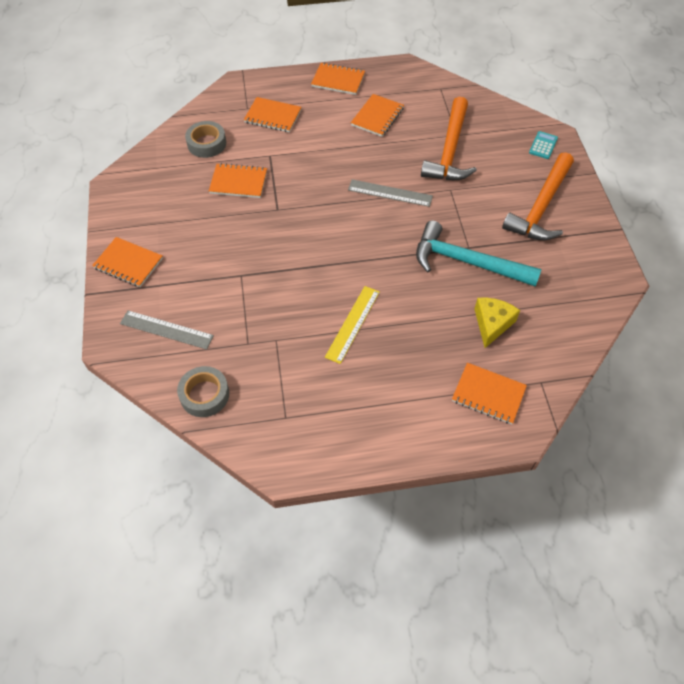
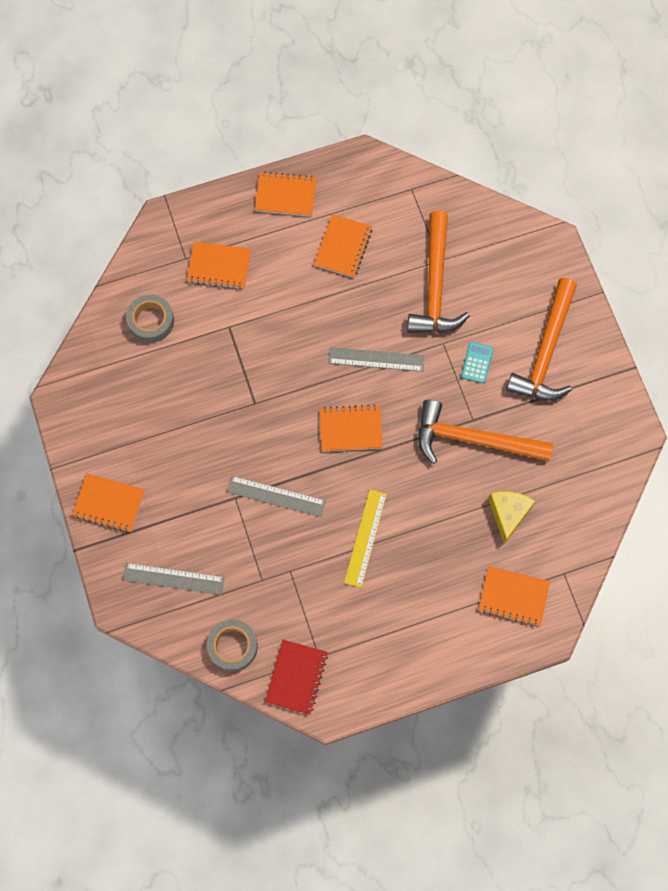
camera: 10 degrees left, 15 degrees up
(238, 182) = (202, 372): orange notebook -> orange notebook (350, 429)
(259, 432) = (296, 677): none -> red notebook
(278, 279) = (276, 496): none -> grey ruler
(467, 262) = (473, 439): turquoise hammer -> orange hammer
(543, 145) = (541, 260): turquoise calculator -> turquoise calculator (477, 363)

